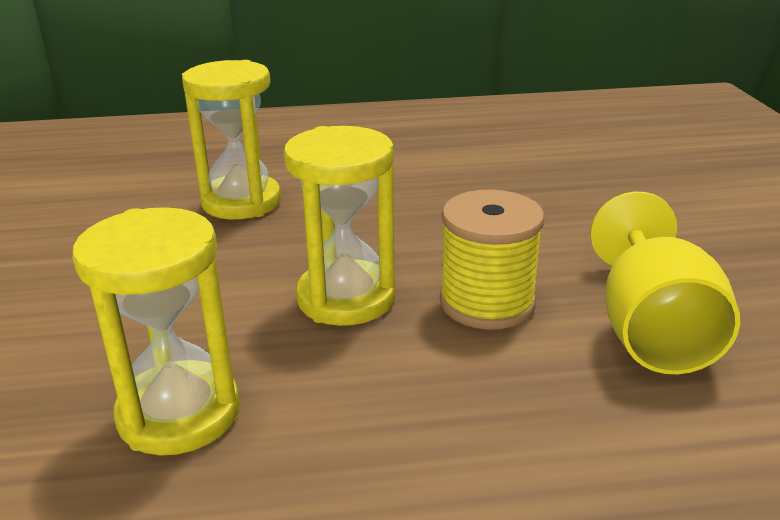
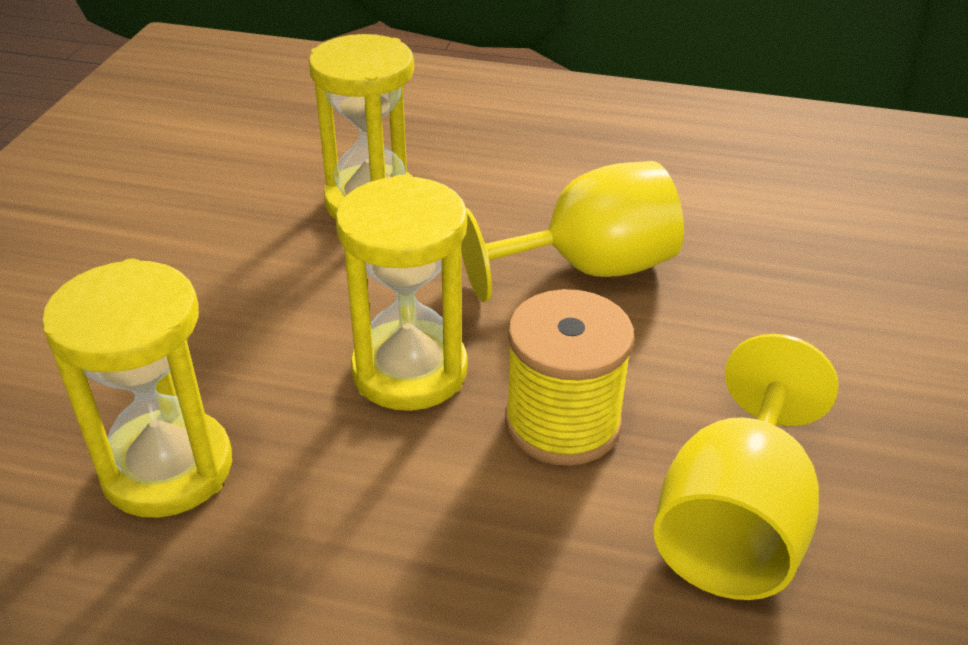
camera: 20 degrees right, 10 degrees up
(437, 209) = (588, 268): none -> yellow goblet

